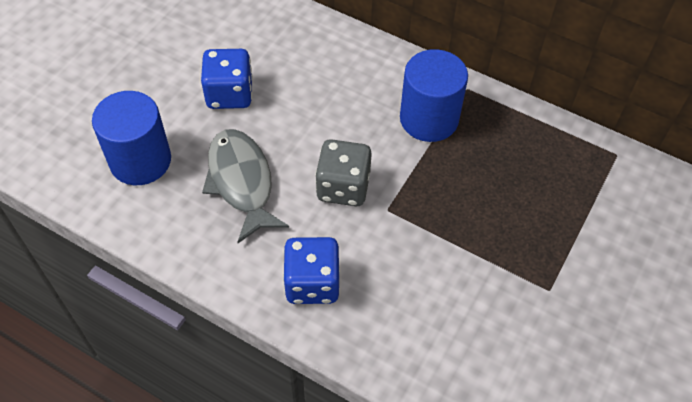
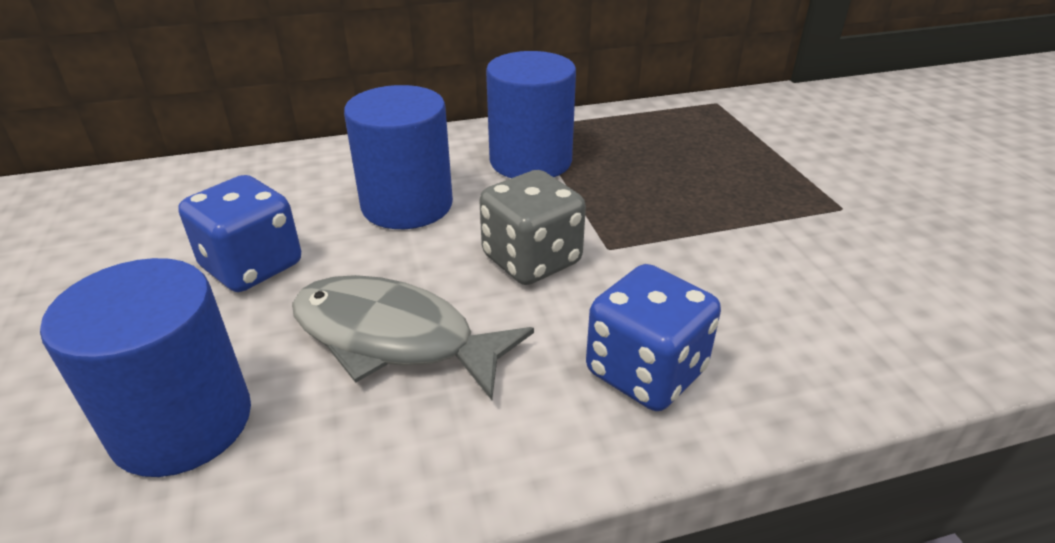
camera: 45 degrees left, 20 degrees down
(330, 104) = (407, 205): none -> blue cylinder

